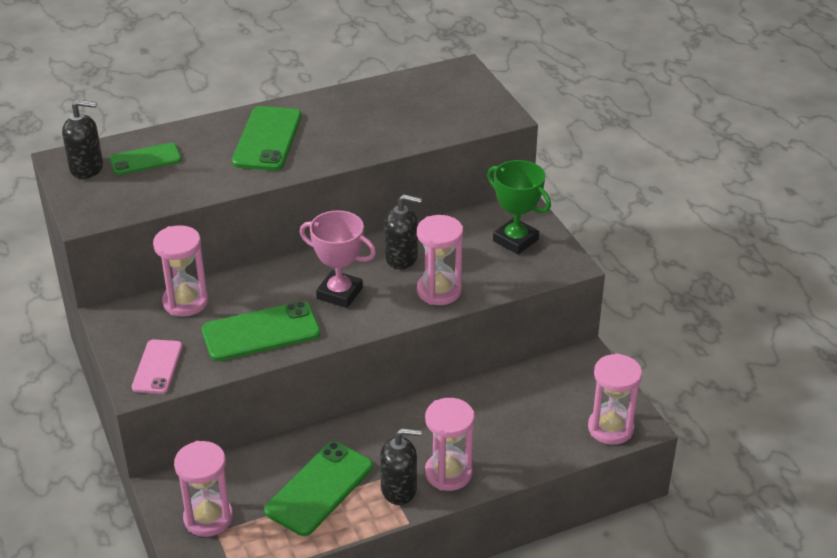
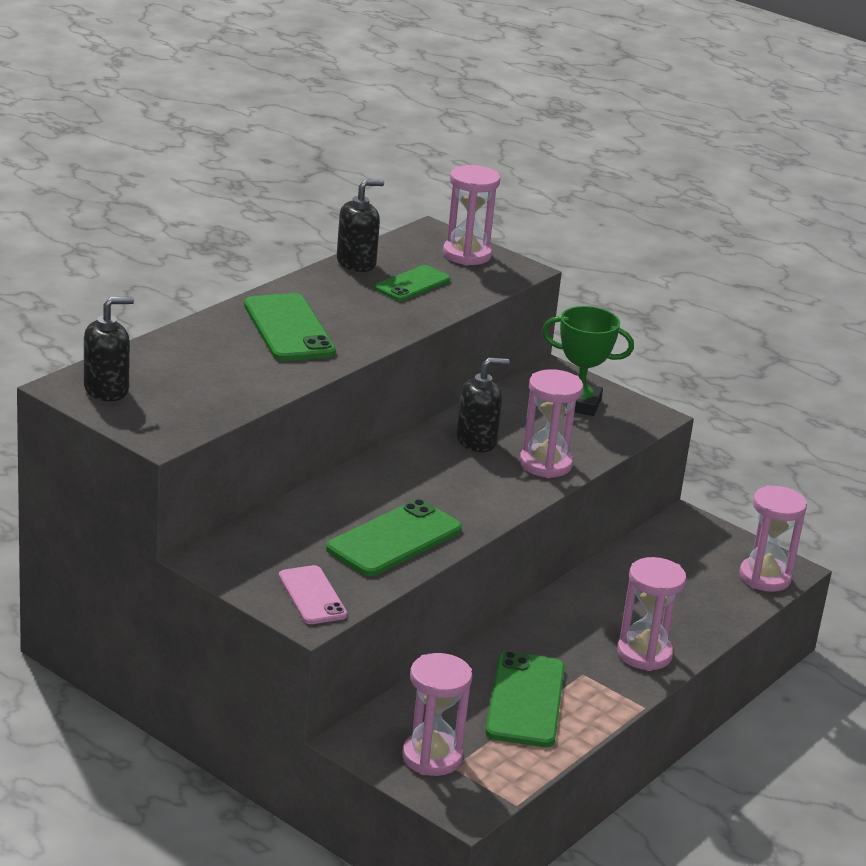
camera: 30 degrees left, 10 degrees down
(145, 159) = (168, 370): green phone -> green phone (412, 284)
(185, 302) = (280, 528): pink hourglass -> pink hourglass (467, 255)
(339, 293) = (443, 486): pink trophy -> none
(399, 489) = (608, 680): black soap dispenser -> black soap dispenser (356, 263)

